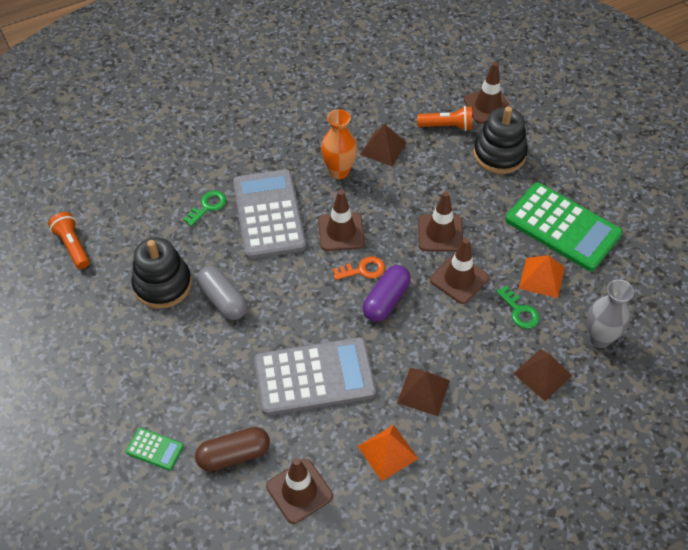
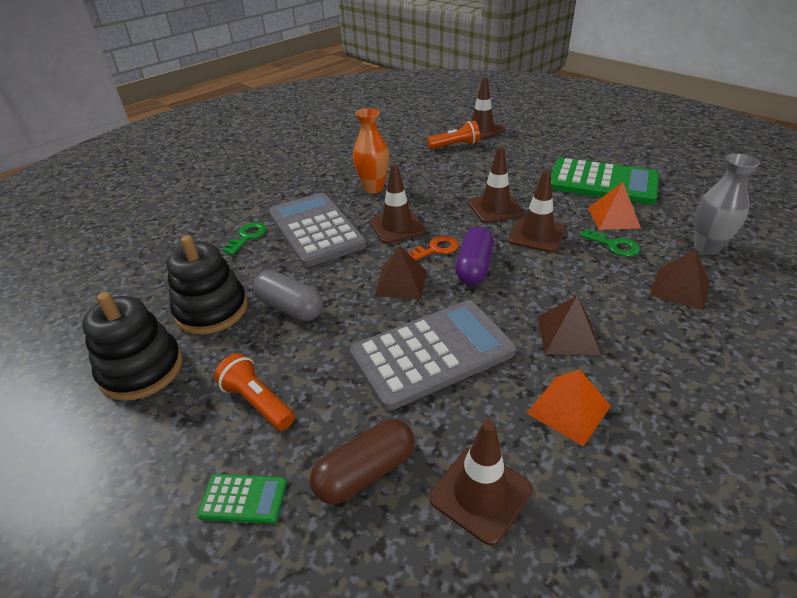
camera: 15 degrees left, 15 degrees down
(72, 246) = (91, 300): orange flashlight -> orange flashlight (257, 402)
(383, 148) = (407, 167): brown pyramid -> brown pyramid (401, 282)
(499, 154) = (511, 152): black stacking toy -> black stacking toy (142, 369)

